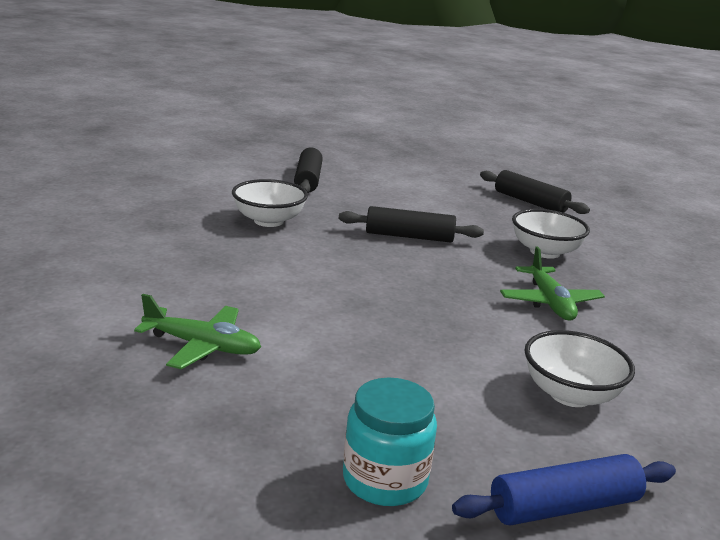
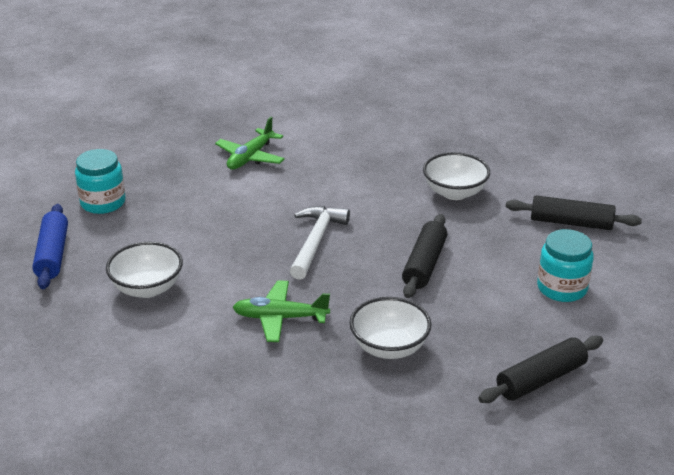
camera: 105 degrees right, 10 degrees up
(400, 289) = (315, 242): none -> white hammer
(410, 189) = (562, 288): none -> turquoise jar

